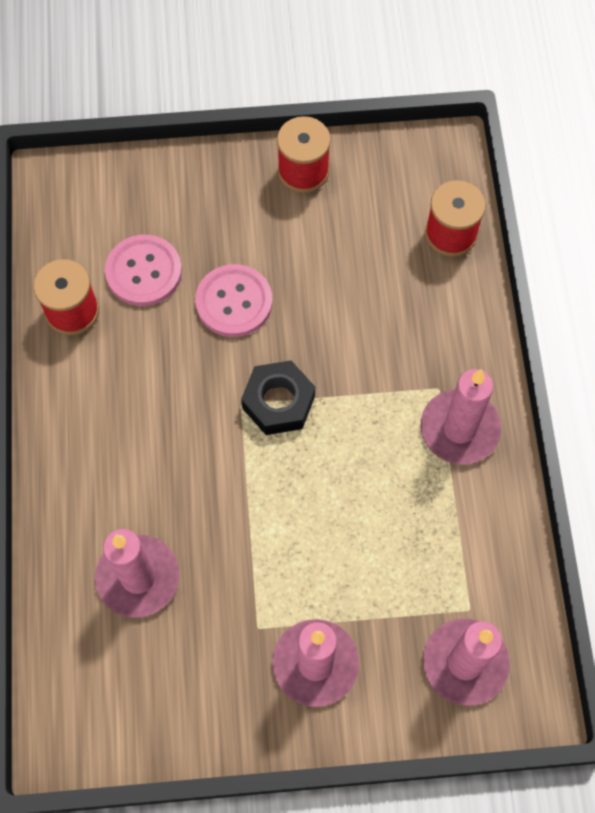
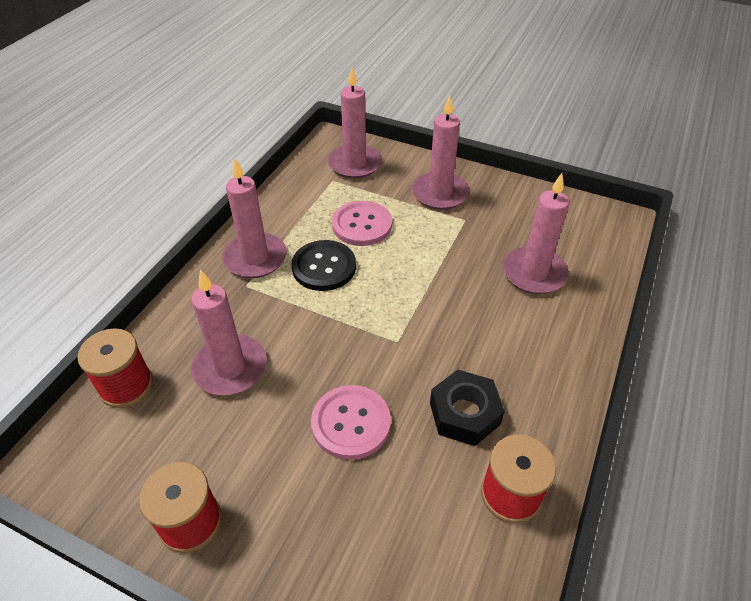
camera: 150 degrees left, 20 degrees down
(144, 272) = (419, 498): pink button -> pink button (362, 225)
(278, 402) = (367, 329): black nut -> black nut (464, 413)
(376, 295) = (230, 368): none -> pink candle
(376, 458) = (324, 267): none -> black button

